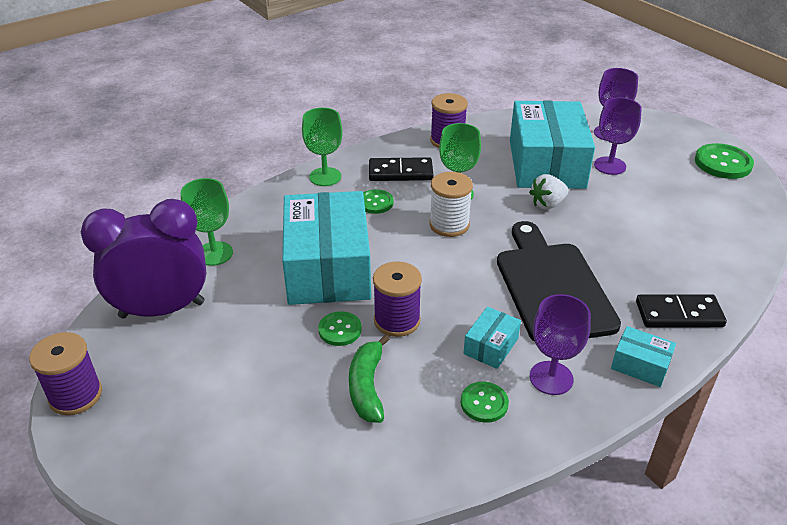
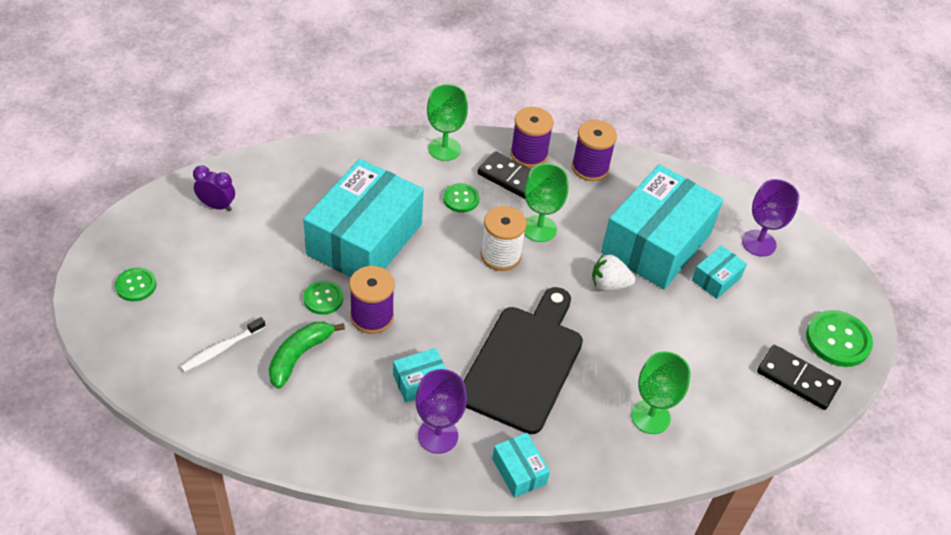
camera: 30 degrees right, 10 degrees up
(75, 395) = (111, 242): purple spool -> purple spool (529, 155)
(162, 310) = (217, 206): purple clock -> purple clock, size x0.44
(214, 253) = (293, 177): green goblet -> green goblet (650, 417)
(287, 424) = (222, 349): none -> white toothbrush
(484, 403) = (368, 422): green button -> green button (136, 285)
(610, 166) = (716, 279): purple goblet -> turquoise box
(679, 314) = (604, 452): black domino -> black domino (797, 379)

